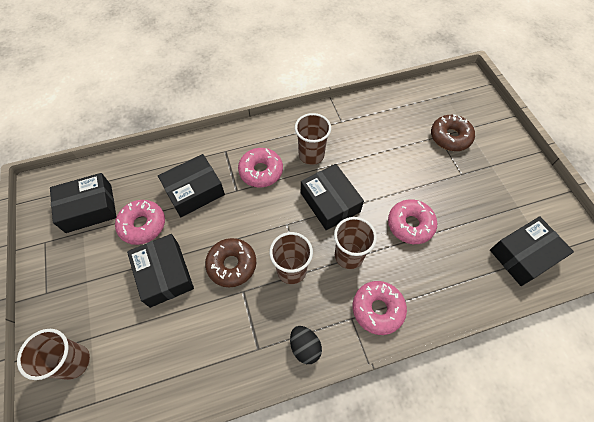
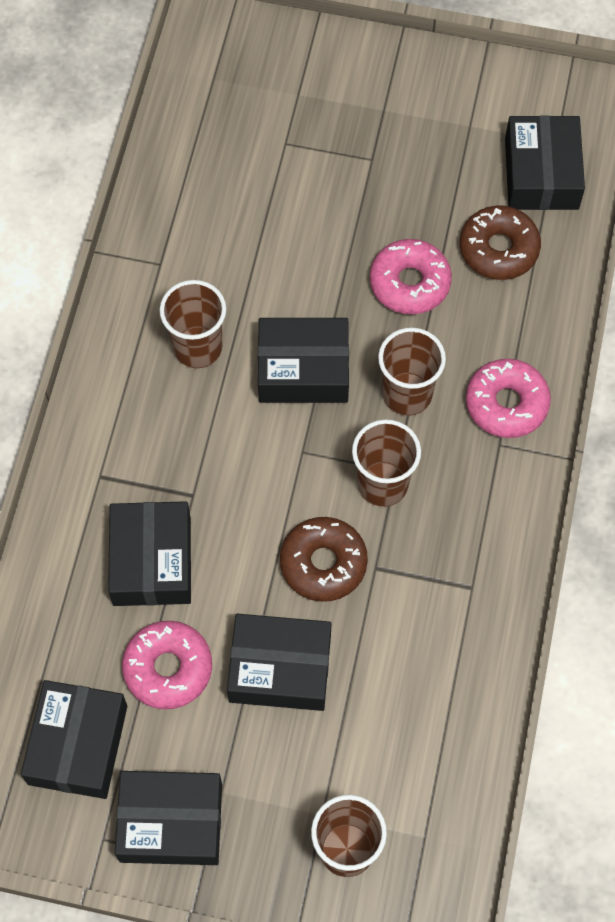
camera: 60 degrees left, 5 degrees up
(62, 267) = (171, 822): none -> black box
(261, 171) = (179, 440): pink donut -> none
(305, 347) = (504, 525): black egg -> none
(450, 137) = (298, 128): brown donut -> brown donut (498, 249)

